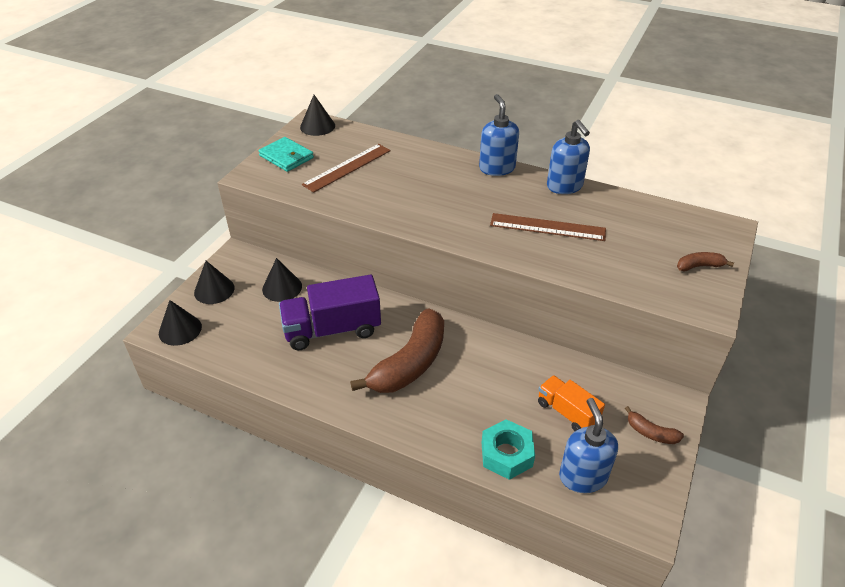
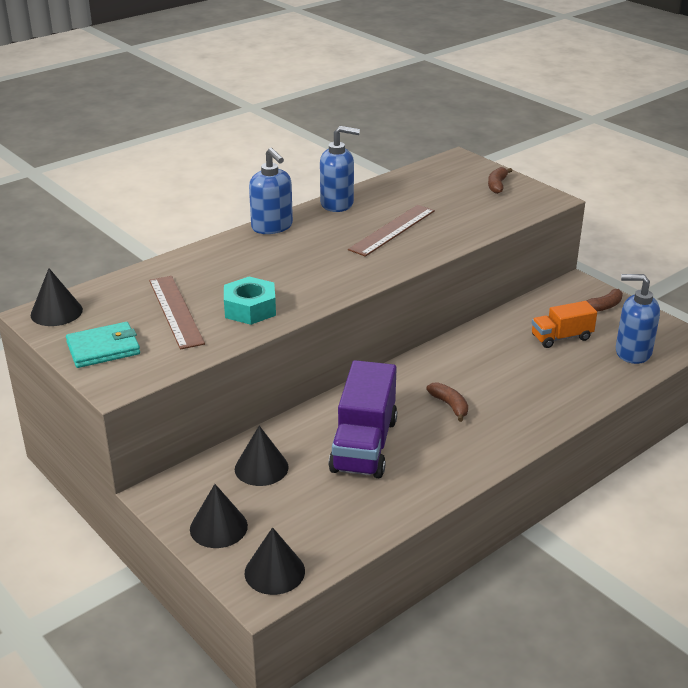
camera: 65 degrees left, 10 degrees down
(410, 363) = (449, 405): brown banana -> brown banana, size x0.43
(497, 168) = (272, 227): blue soap dispenser -> blue soap dispenser turned 135 degrees counterclockwise
(506, 454) = (593, 382): turquoise nut -> turquoise nut (250, 309)

